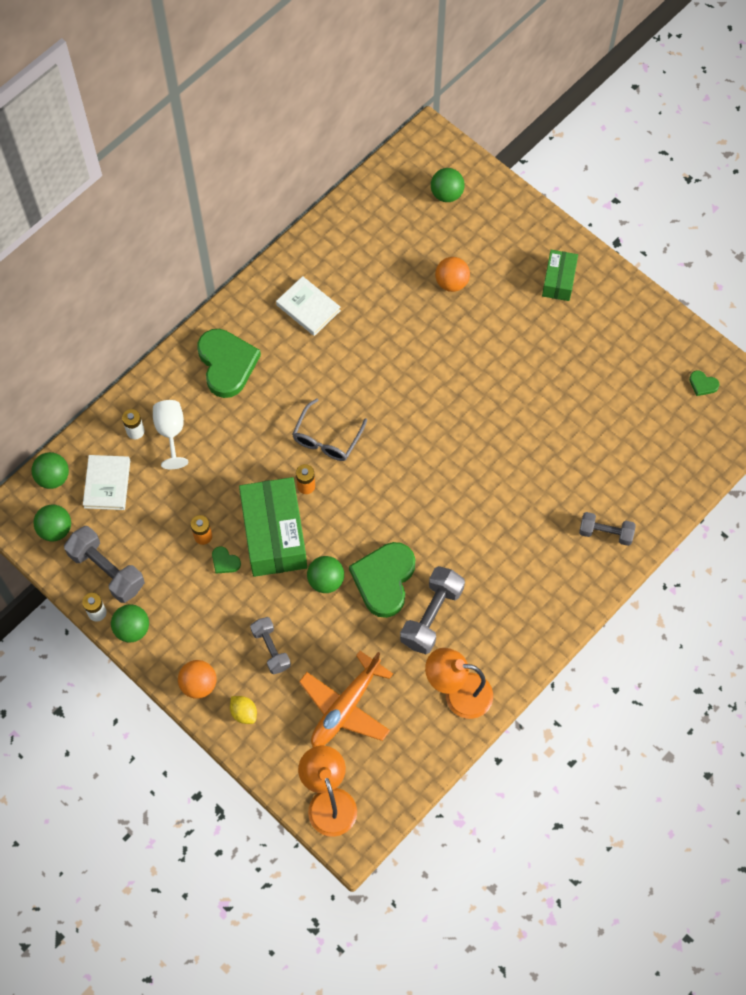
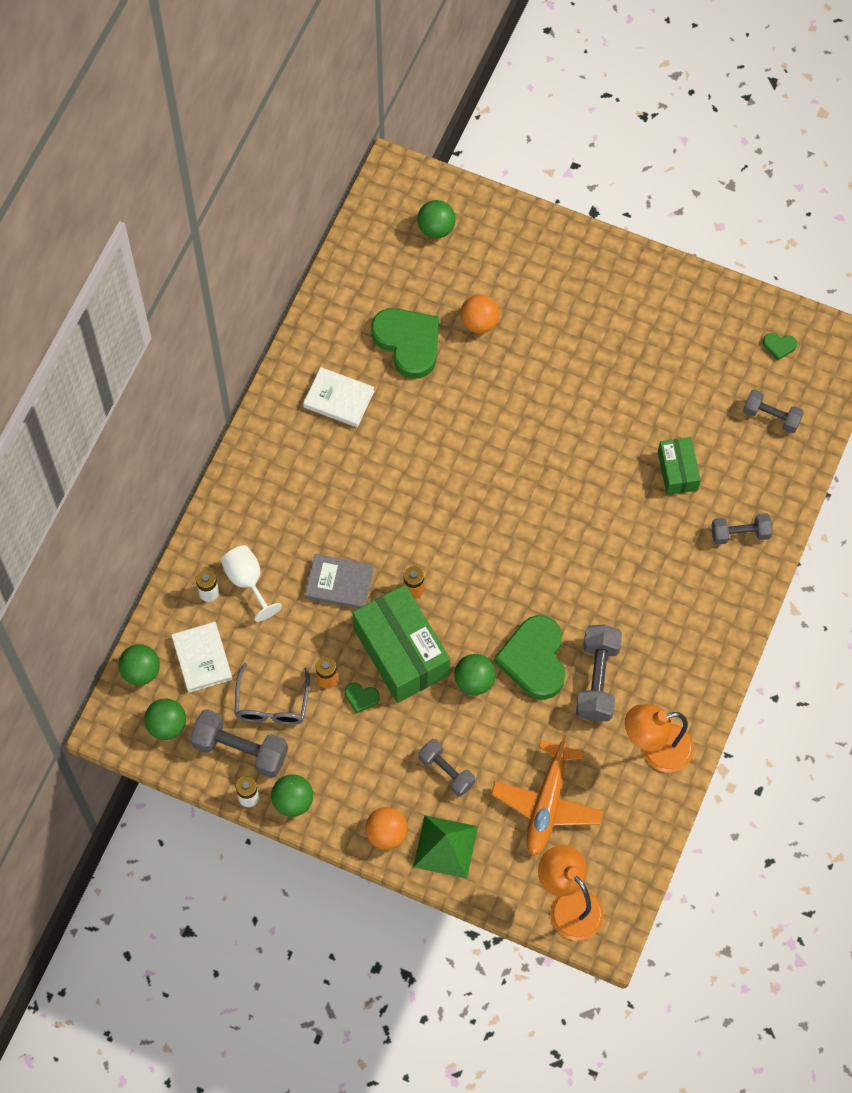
camera: 20 degrees left, 0 degrees up
(227, 364) = (277, 488): green heart -> green heart (408, 343)
(244, 713) = (445, 846): yellow lemon -> green pyramid
(246, 460) = (339, 583): none -> grey book
(327, 437) = (415, 531): grey glasses -> grey glasses (272, 703)
(558, 281) = (590, 284): green box -> green box (677, 471)
(672, 442) = (771, 416): none -> grey dumbbell

